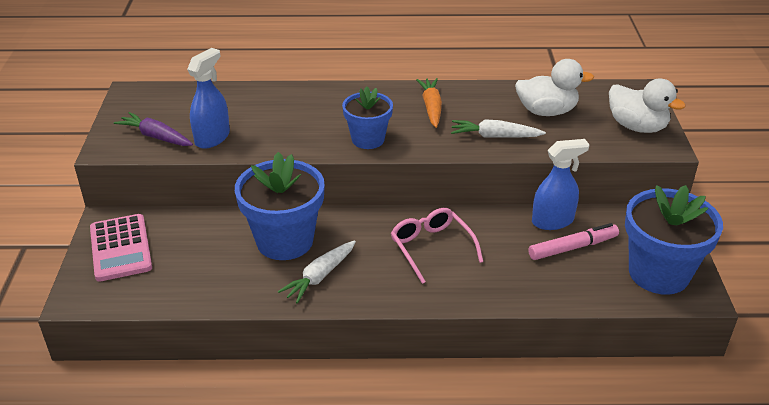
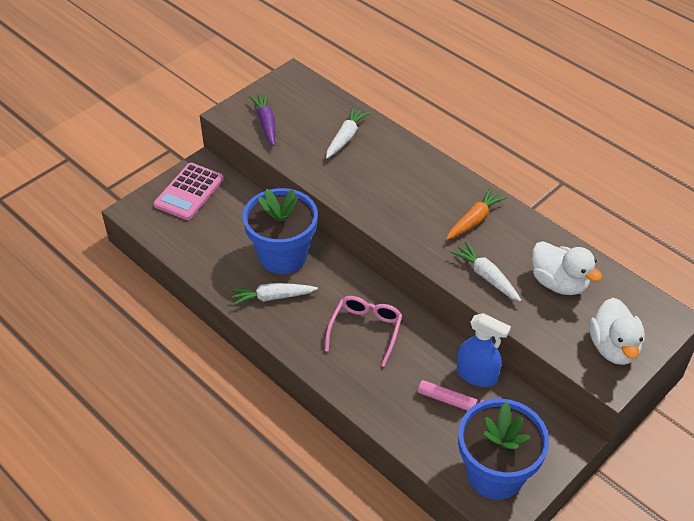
camera: 45 degrees right, 10 degrees up
(212, 138) = (297, 147): blue spray bottle -> none
(246, 110) = (346, 137): none -> white carrot
(368, 139) = (393, 216): blue flower pot -> none

